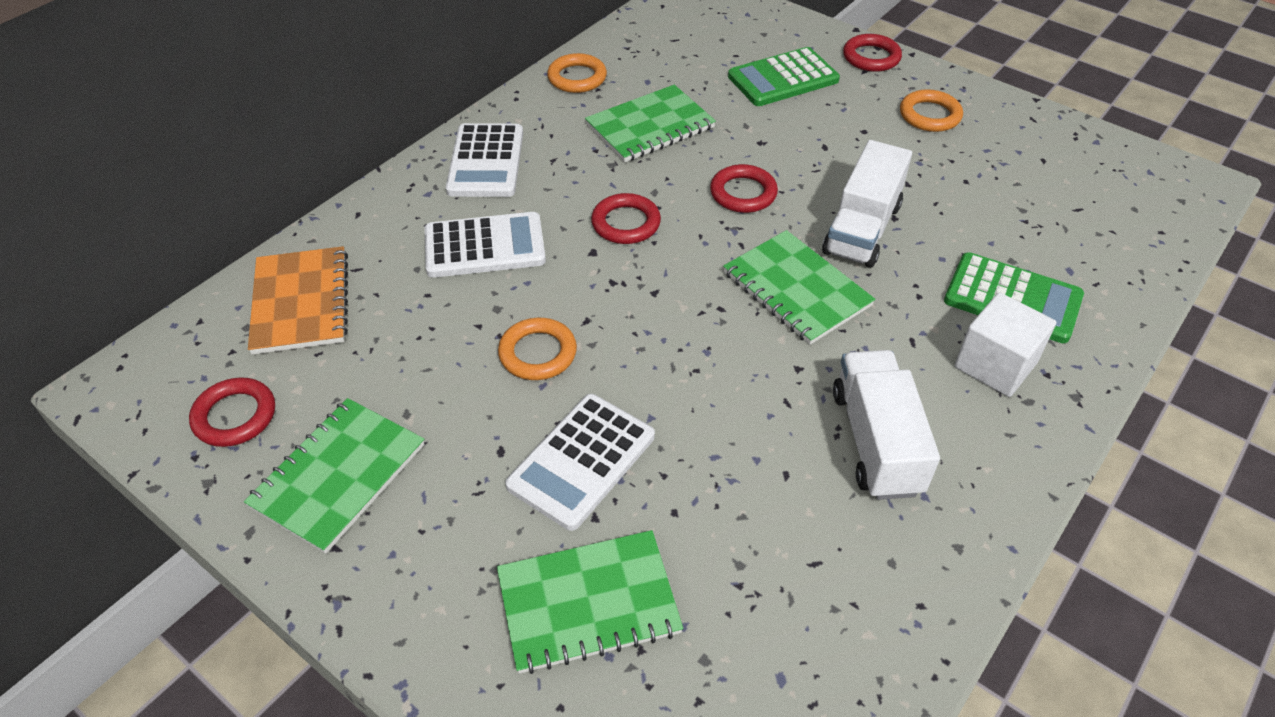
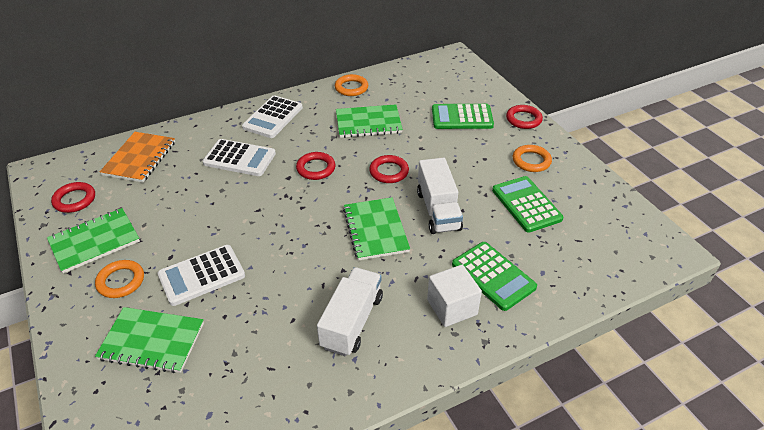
camera: 25 degrees right, 5 degrees down
(538, 353) = (223, 217): orange ring -> orange ring (121, 281)
(862, 229) = (438, 210): white truck -> white truck turned 60 degrees counterclockwise
(973, 180) = (526, 204): none -> green calculator

